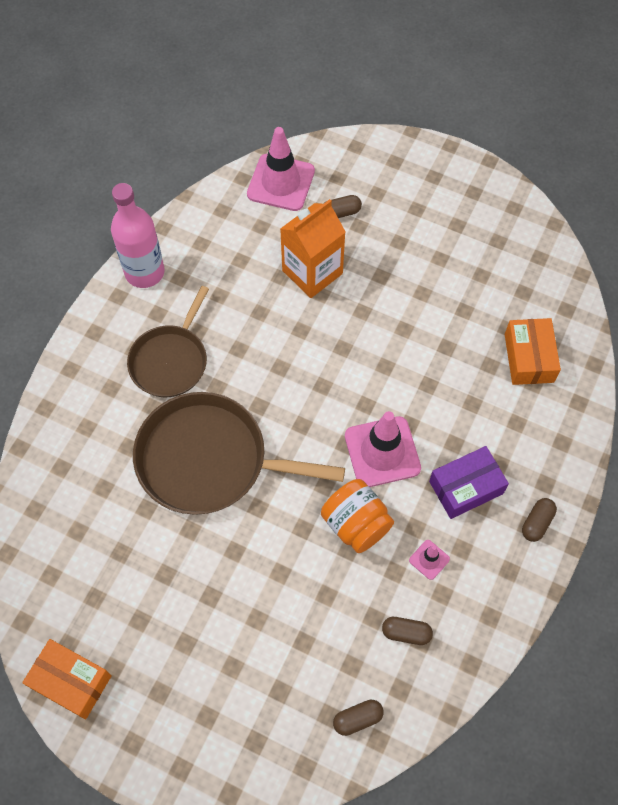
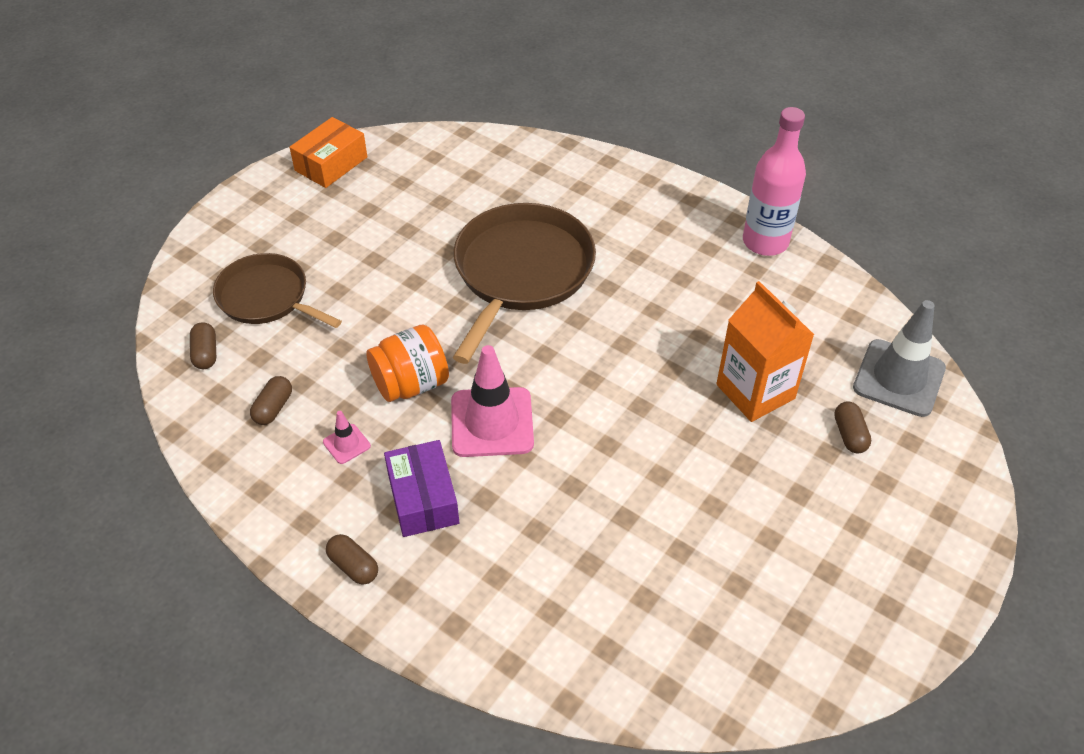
camera: 100 degrees right, 15 degrees down
(170, 361) = (647, 253): brown pan -> brown pan (267, 297)
(281, 183) = (899, 378): pink traffic cone -> grey traffic cone
(529, 358) = (592, 614): orange box -> none

